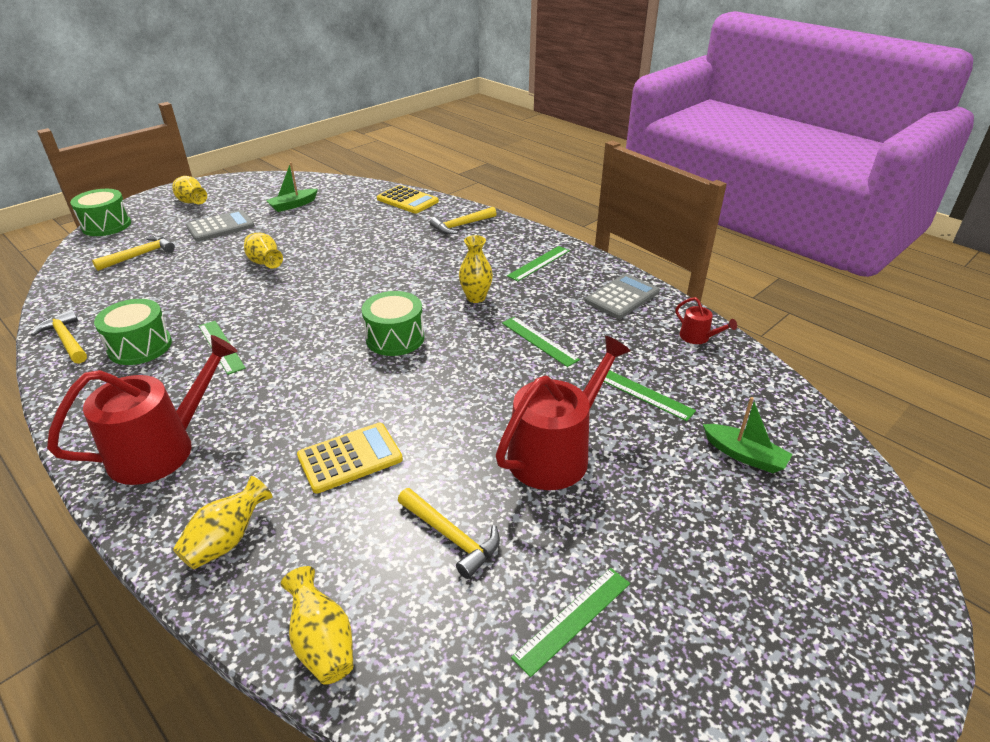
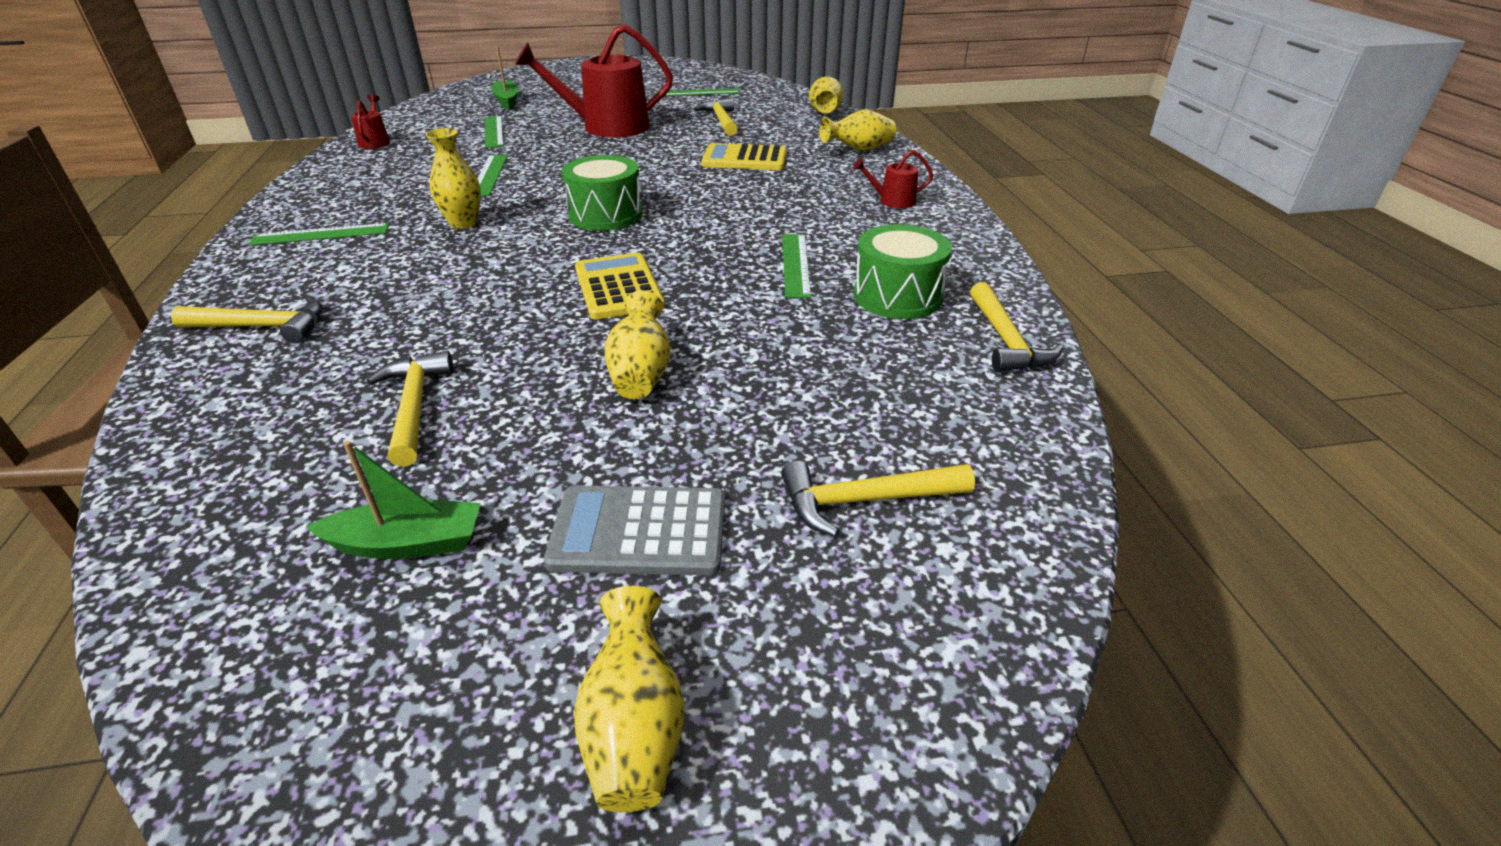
camera: 145 degrees left, 0 degrees up
(106, 225) = (945, 712): green drum -> none
(161, 449) = (892, 201): red watering can -> red watering can, size x0.45
(345, 226) = (414, 407): none -> yellow hammer
(407, 200) = (197, 435): yellow calculator -> yellow calculator (618, 287)
(622, 297) = (343, 180): grey calculator -> none

